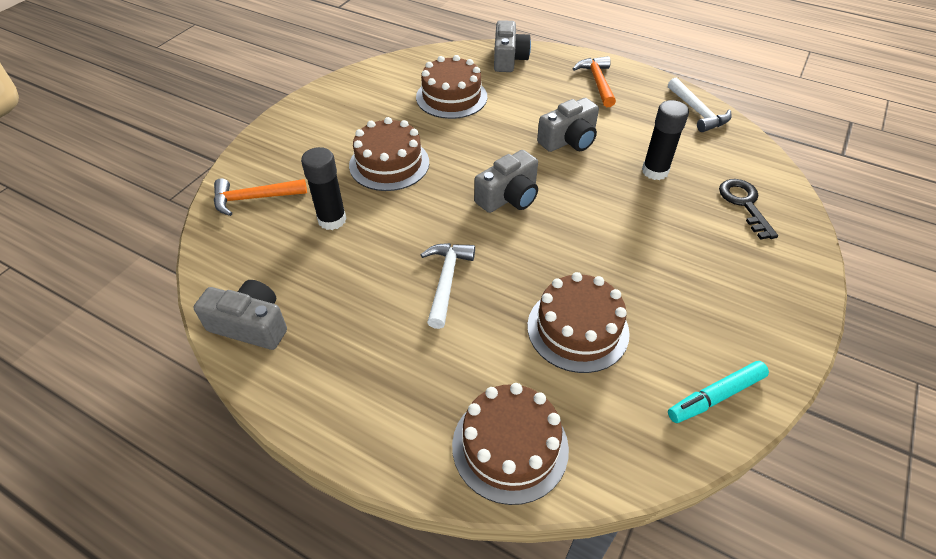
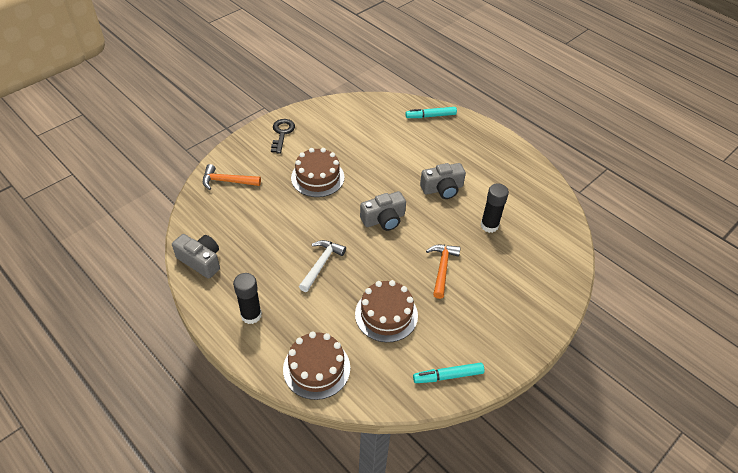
camera: 15 degrees right, 0 degrees up
(332, 220) = (268, 207): black glue stick -> black glue stick (251, 315)
(451, 97) = (378, 137): brown cake -> none
(508, 59) = (430, 116): grey camera -> turquoise marker
(597, 82) = (484, 149): orange hammer -> orange hammer (442, 268)
(697, 112) = (544, 189): white hammer -> none
(744, 204) = (537, 264): black key -> black key (282, 133)

